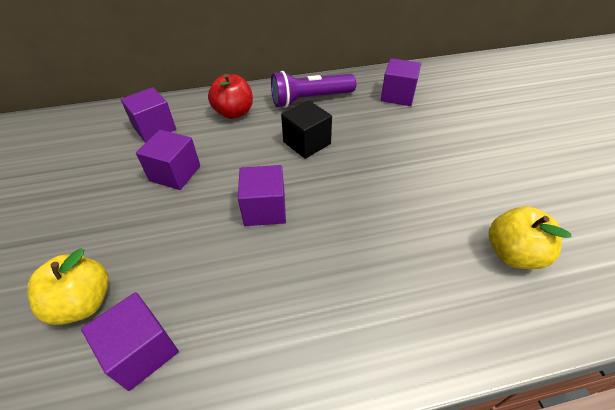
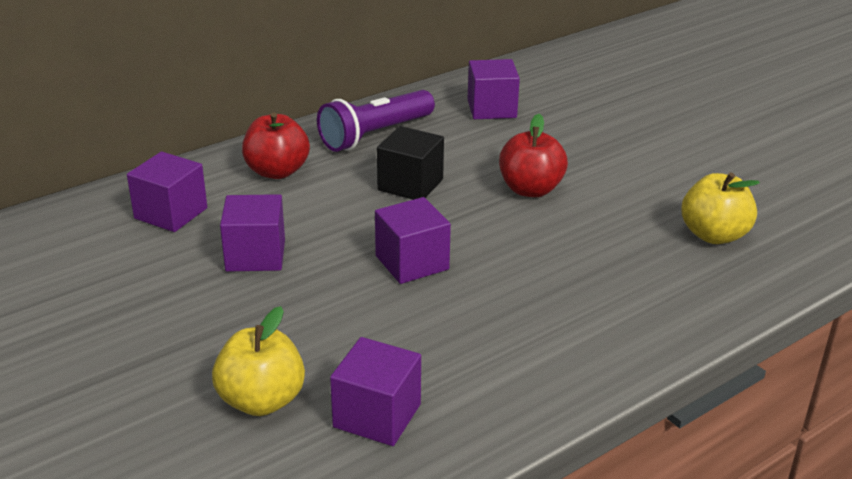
camera: 25 degrees left, 15 degrees down
(386, 168) = (530, 189): none -> red apple

